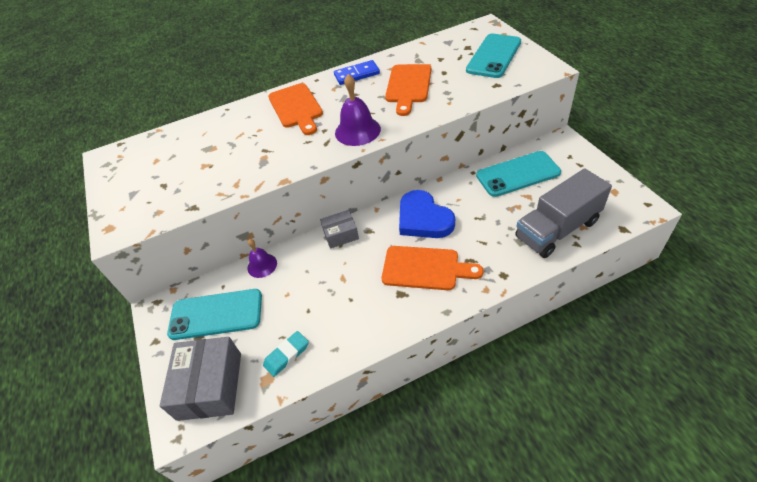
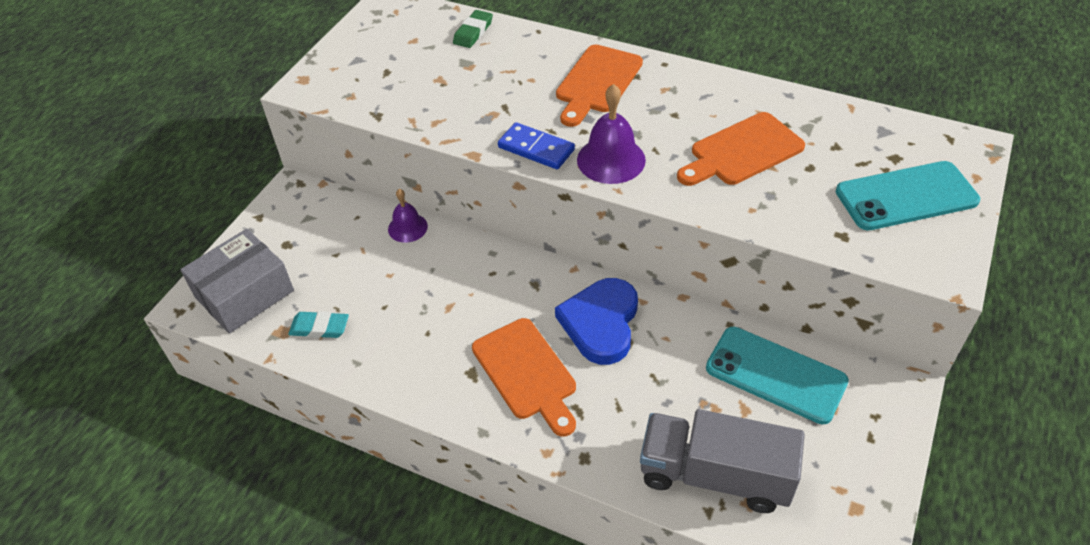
camera: 45 degrees right, 0 degrees up
(188, 133) = (473, 32): none -> green eraser
(216, 314) = (321, 238): turquoise phone -> none
(340, 234) = (506, 263): grey box -> none
(357, 74) = (713, 91): blue domino -> blue domino (536, 148)

